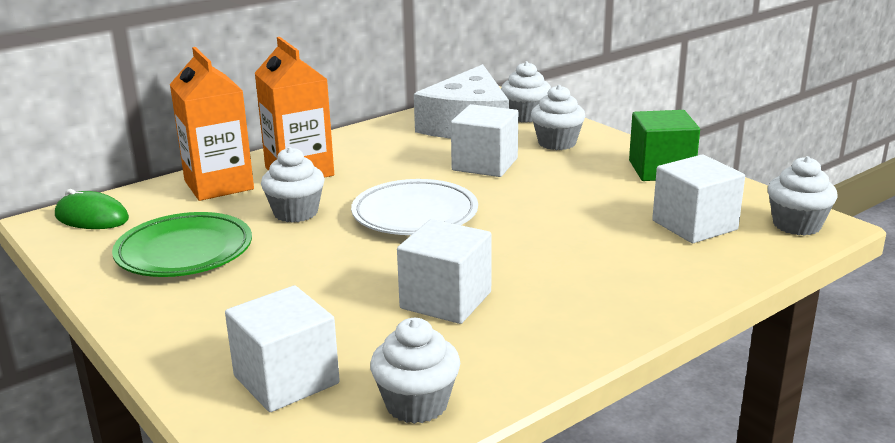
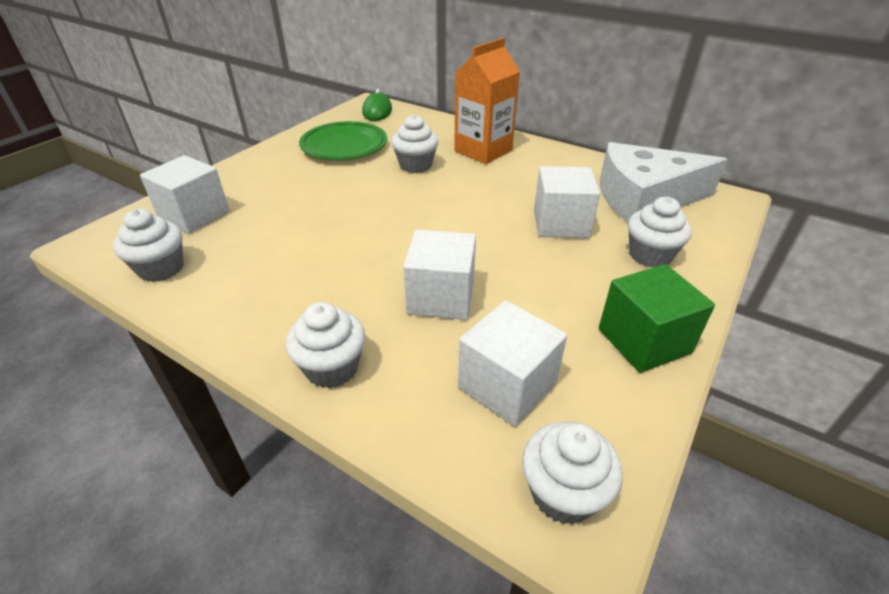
camera: 70 degrees right, 15 degrees up
(219, 185) = (442, 131): orange carton -> none
(415, 214) = (438, 211): white plate -> none
(446, 300) = (302, 252): white cube -> white cube (441, 297)
(525, 116) = (701, 225): white cupcake -> white cupcake (332, 368)

